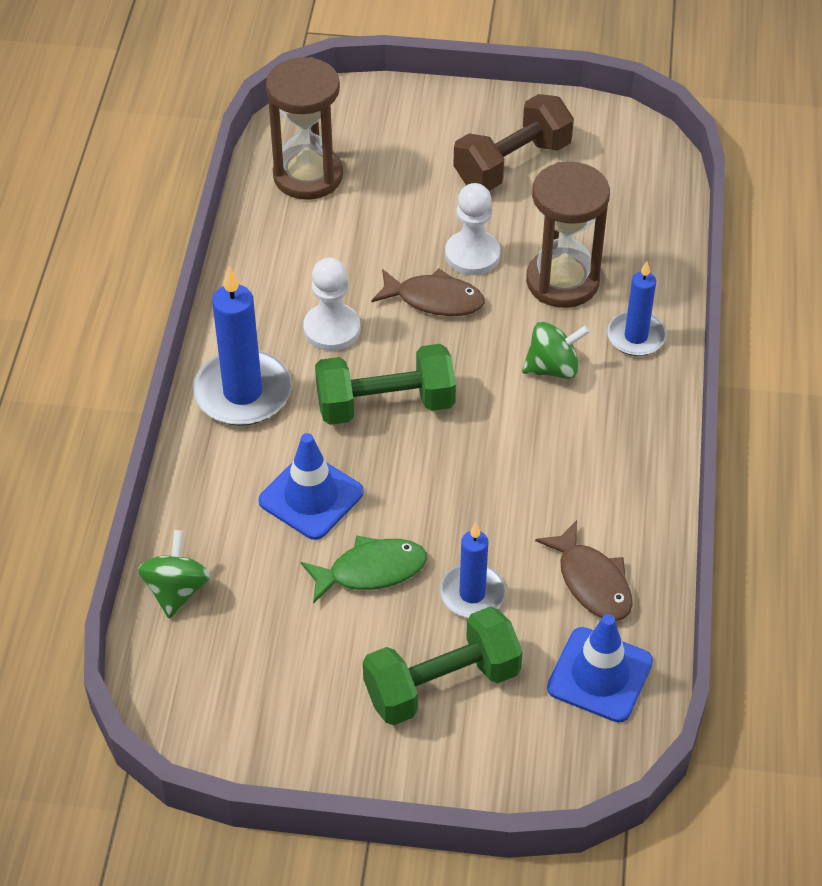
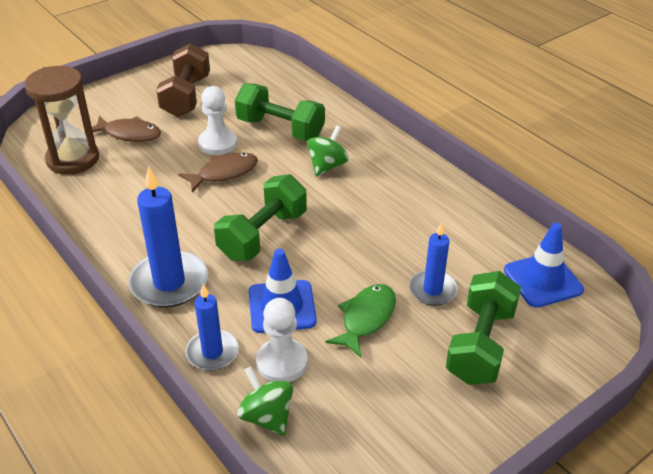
camera: 45 degrees left, 10 degrees down
(332, 329) = (183, 219): white pawn -> white pawn (282, 362)
(562, 281) = (280, 129): brown hourglass -> green dumbbell
(592, 581) = (478, 242): brown fish -> brown fish (129, 134)
(636, 336) = (347, 130): blue candle -> blue candle (212, 352)

